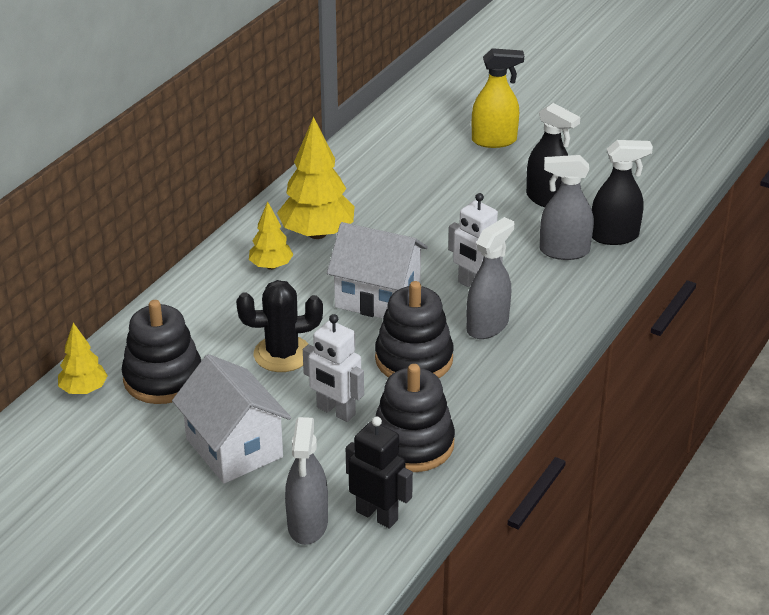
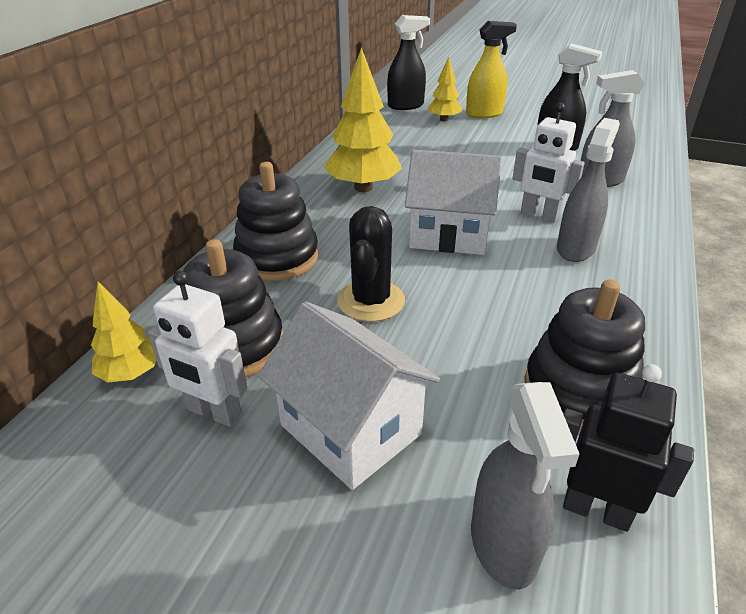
camera: 10 degrees left, 0 degrees up
(271, 266) = (328, 218): yellow tree -> yellow tree (444, 120)
(282, 354) = (371, 301): black cactus -> black cactus turned 60 degrees counterclockwise
(335, 411) = (462, 361): white robot -> white robot (213, 412)
(414, 359) = (520, 289): black stacking toy -> black stacking toy (277, 257)
(614, 236) = (634, 166): black spray bottle -> black spray bottle (406, 106)

